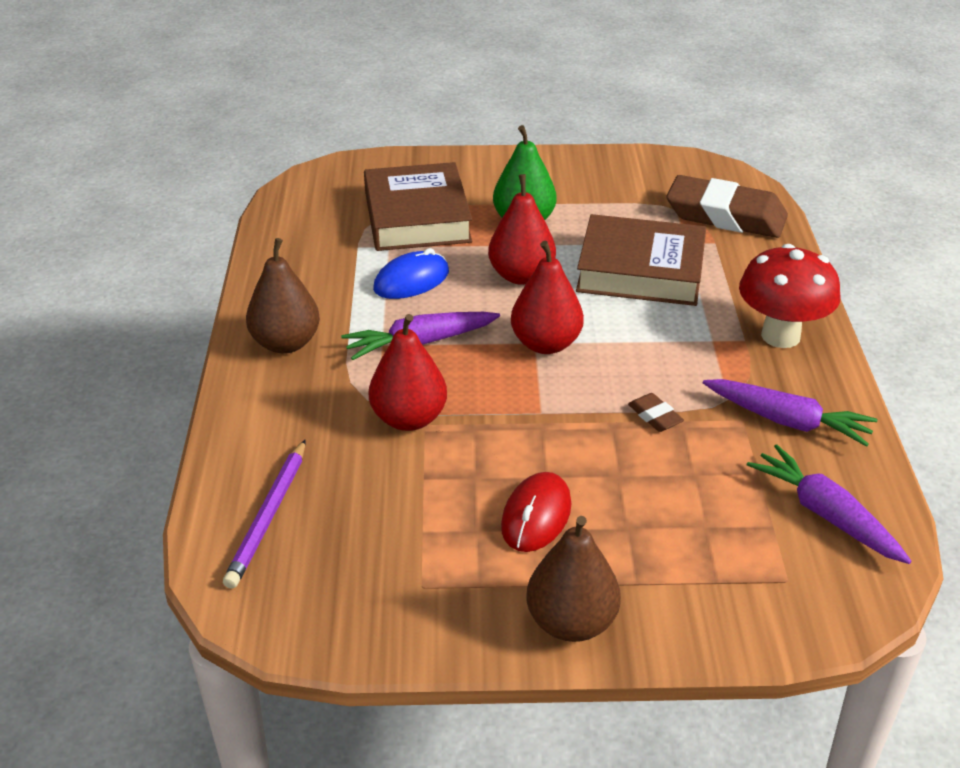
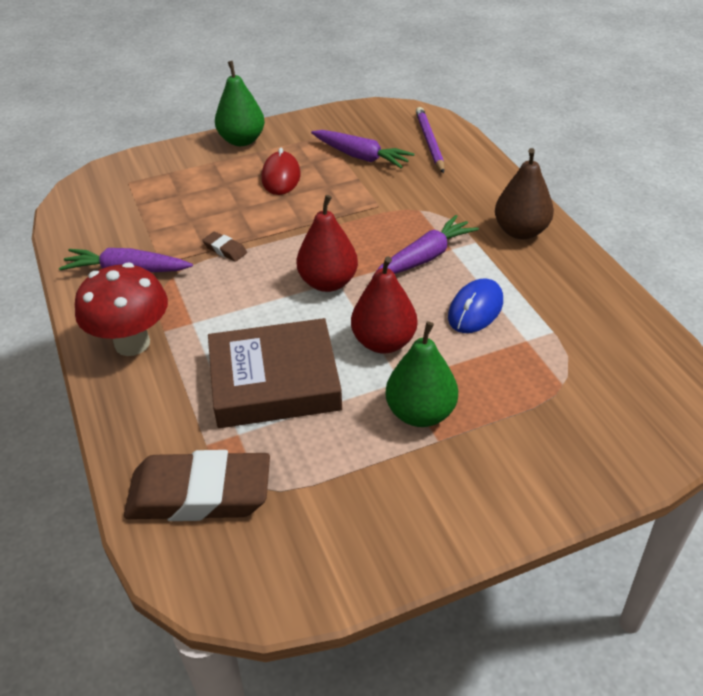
camera: 160 degrees right, 5 degrees up
(409, 419) = (392, 206): red pear -> none
(417, 217) = (531, 385): brown book -> none
(571, 622) = (242, 140): brown pear -> green pear
(826, 514) = (103, 219): purple carrot -> purple carrot (361, 157)

